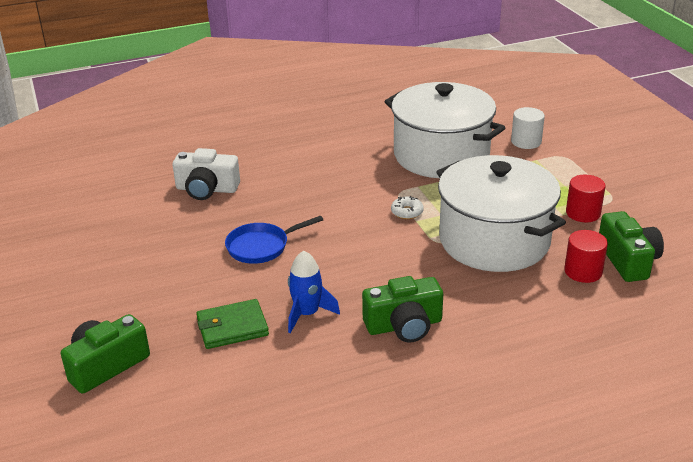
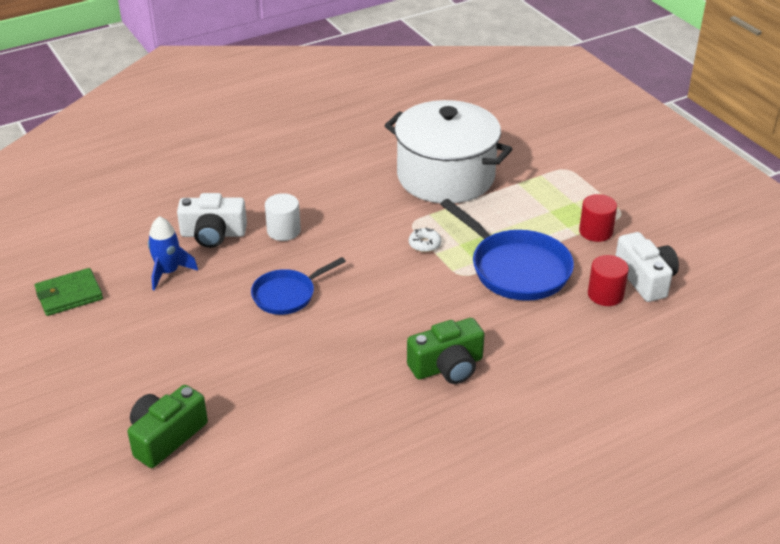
camera: 10 degrees left, 5 degrees up
(232, 327) = (281, 384): green wallet -> green wallet (69, 295)
(307, 314) = (351, 363): blue rocket -> blue rocket (168, 272)
(494, 240) = (516, 269): white pot -> blue pan
(526, 142) = (527, 155): white cylinder -> white cylinder (283, 231)
(628, 260) = (645, 279): green camera -> white camera

